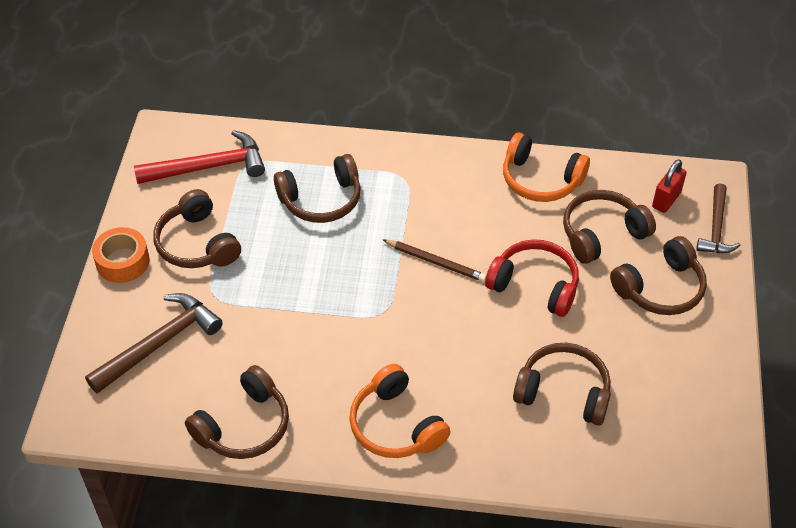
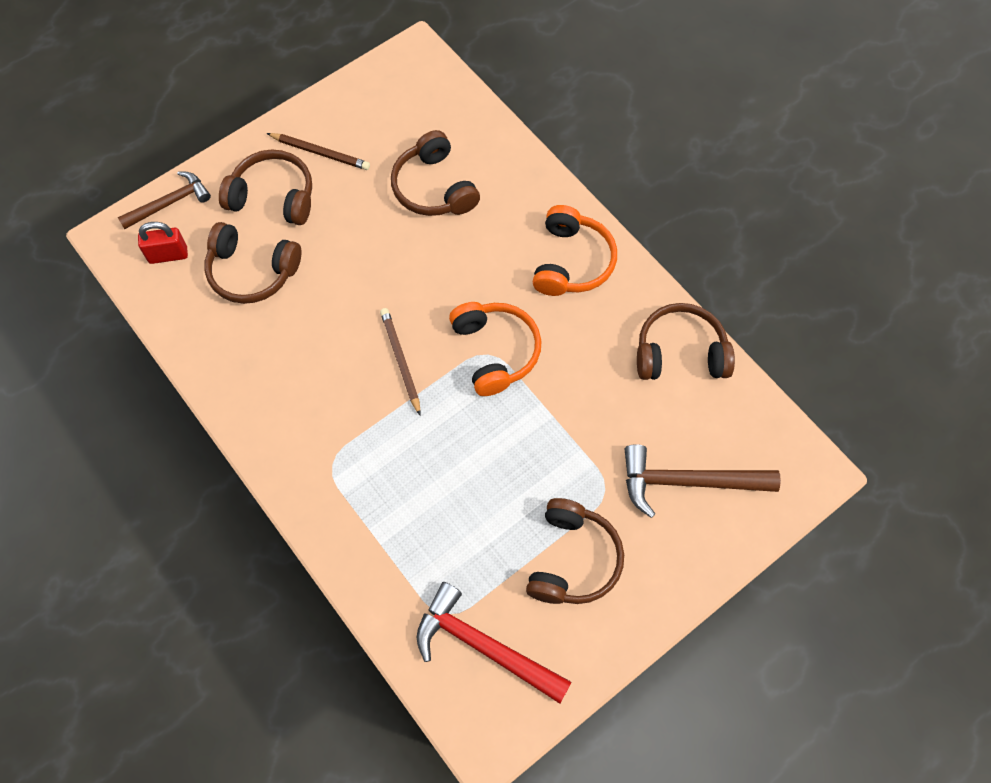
camera: 135 degrees left, 15 degrees up
(122, 261) = (654, 600): orange tape -> none
(321, 199) = (423, 508): brown headphones -> none
(535, 285) = (354, 276): red headphones -> none
(541, 179) = (229, 359): orange headphones -> orange headphones (495, 351)
(676, 345) = (320, 153): none -> brown pencil

